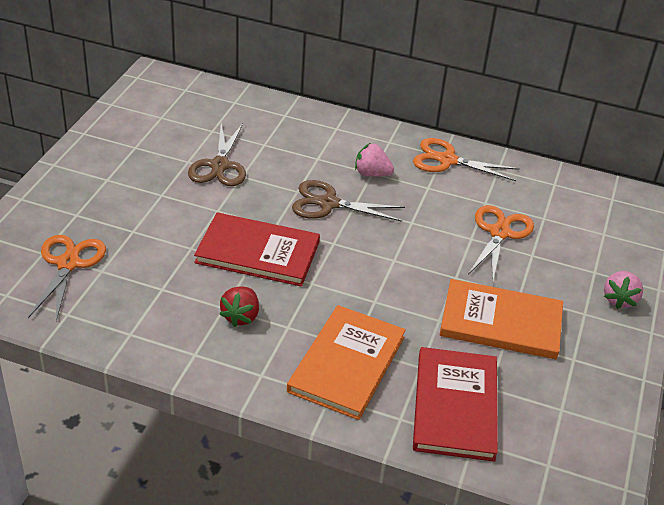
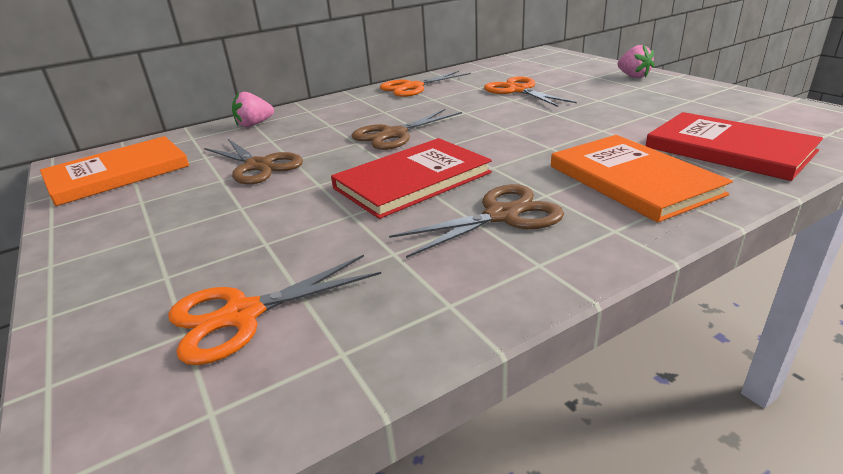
camera: 45 degrees left, 10 degrees down
(68, 264) = (242, 315): orange scissors -> orange scissors turned 75 degrees counterclockwise
(241, 316) = (501, 215): red strawberry -> brown scissors
(372, 174) = (385, 111): pink strawberry -> pink strawberry (254, 124)
(501, 322) = (626, 111): orange book -> orange book (118, 173)

